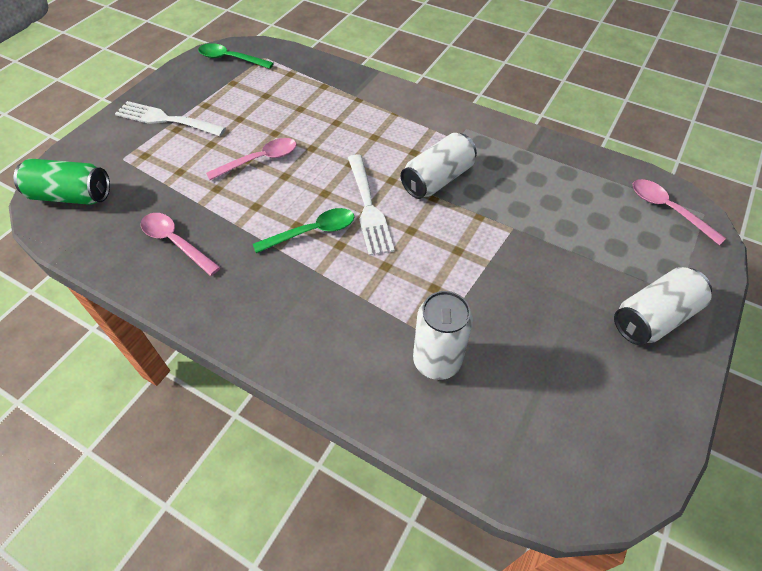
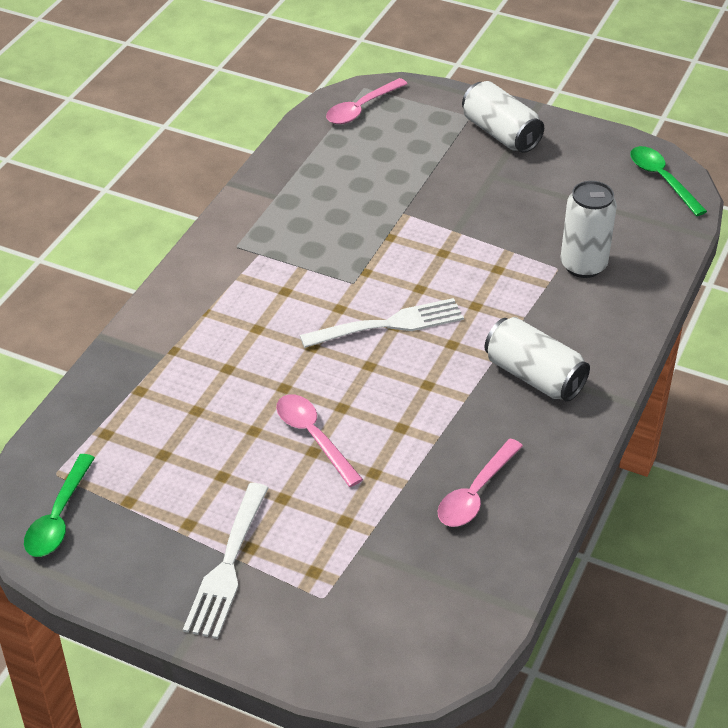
camera: 95 degrees left, 10 degrees down
(72, 196) = (410, 635): green can -> none
(312, 232) = (436, 369): green spoon -> green spoon (662, 180)
(437, 179) = (334, 269): white can -> white can (534, 376)

